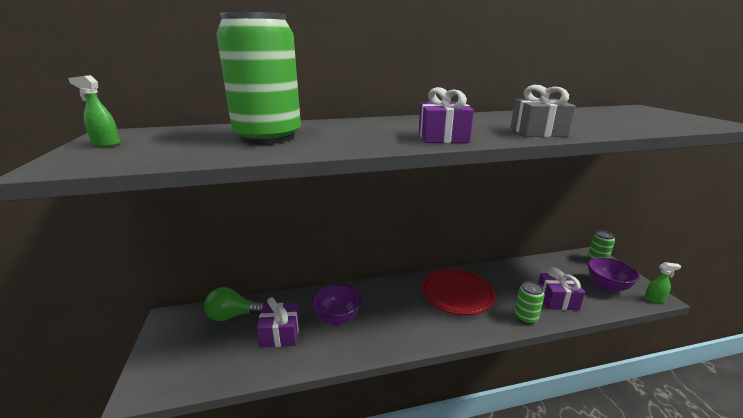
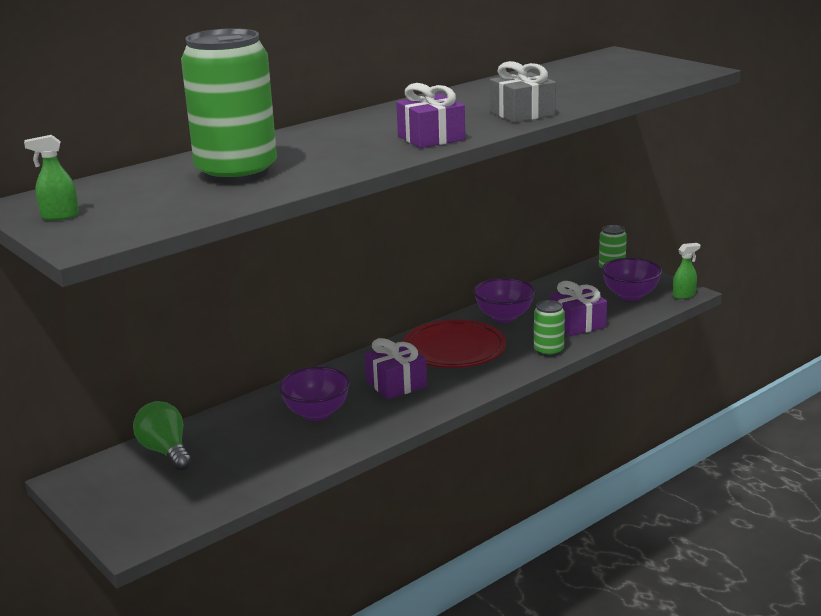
camera: 25 degrees left, 0 degrees up
(232, 316) = (166, 451): green light bulb -> green light bulb turned 90 degrees clockwise
(280, 333) = (255, 447): purple gift -> purple gift (396, 384)
(504, 277) = (504, 317): none -> purple bowl

